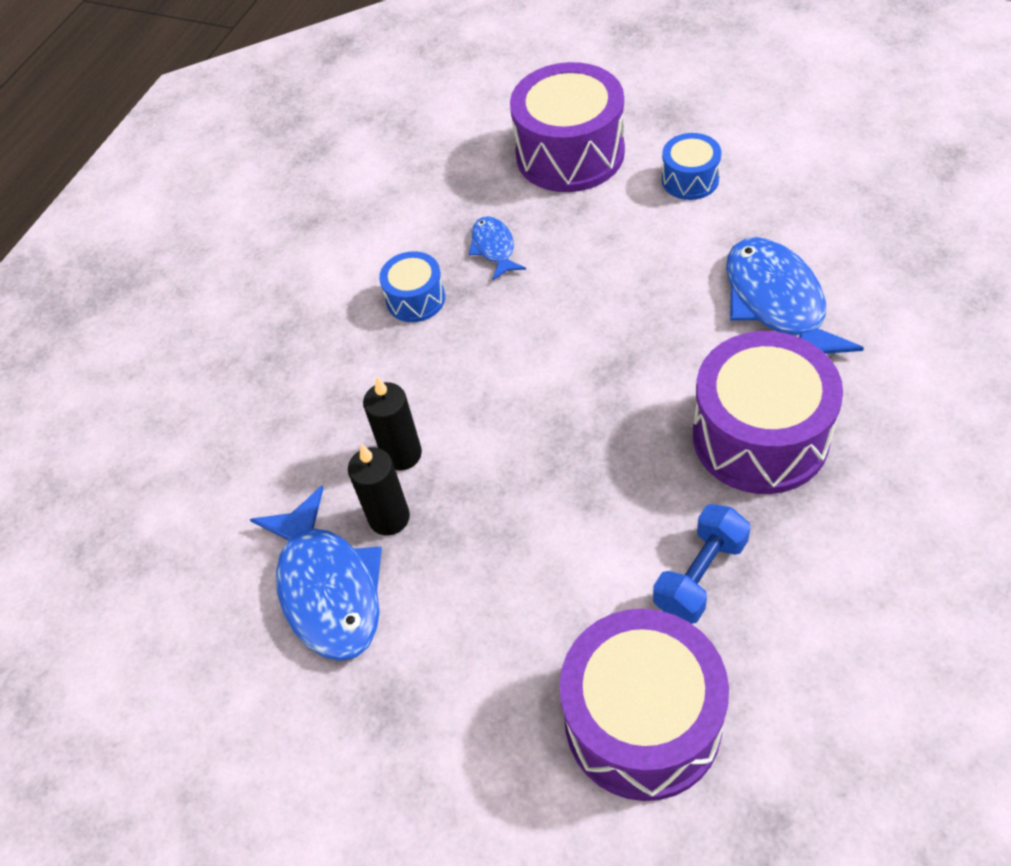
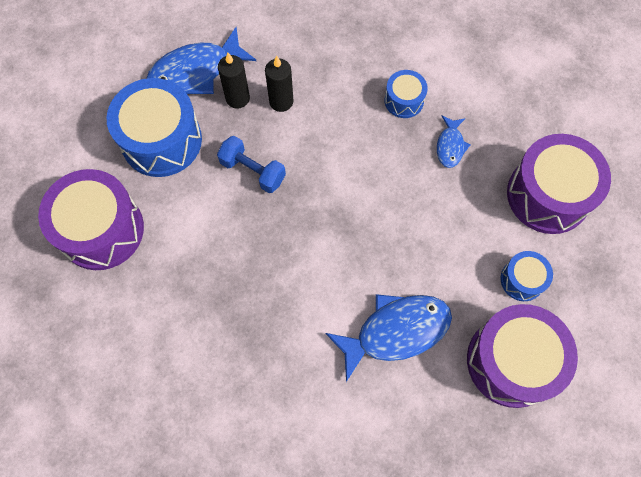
camera: 80 degrees right, 15 degrees up
(463, 633) = (161, 140): none -> blue drum
(494, 248) = (450, 146): blue fish -> blue fish turned 120 degrees clockwise
(700, 575) = (186, 265): blue dumbbell -> blue dumbbell (253, 171)
(760, 436) = (282, 308): purple drum -> purple drum (511, 361)

